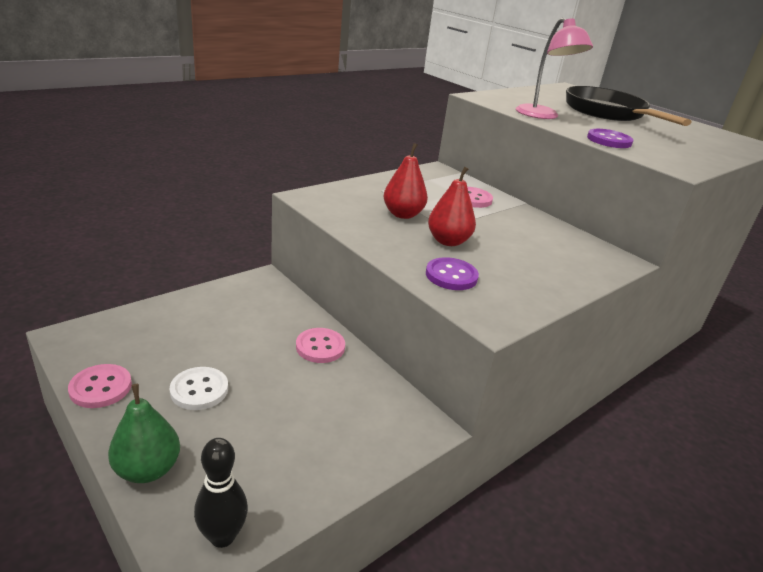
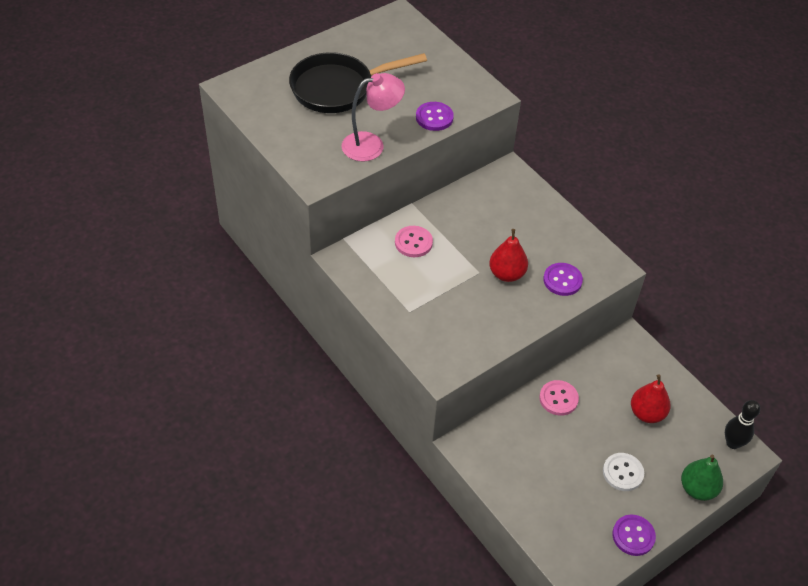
camera: 85 degrees left, 20 degrees up
(101, 387) = (633, 536): pink button -> purple button
(403, 214) = (462, 299): red pear -> red pear (647, 413)

